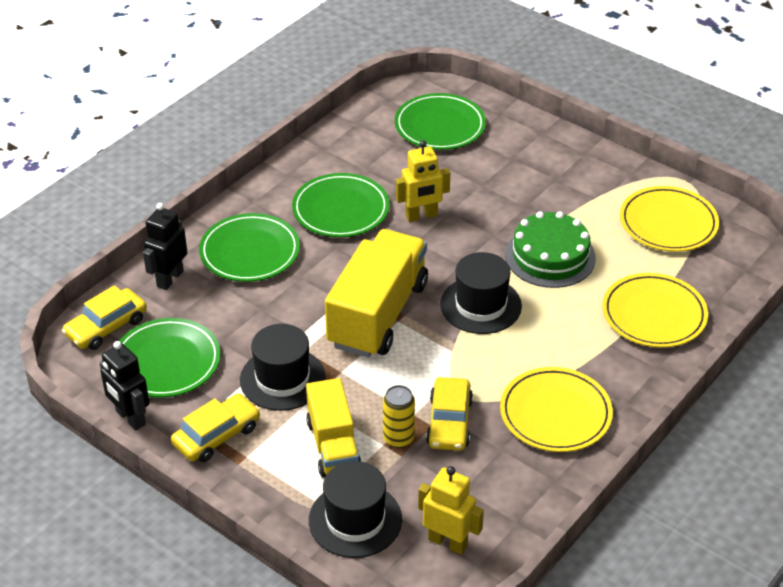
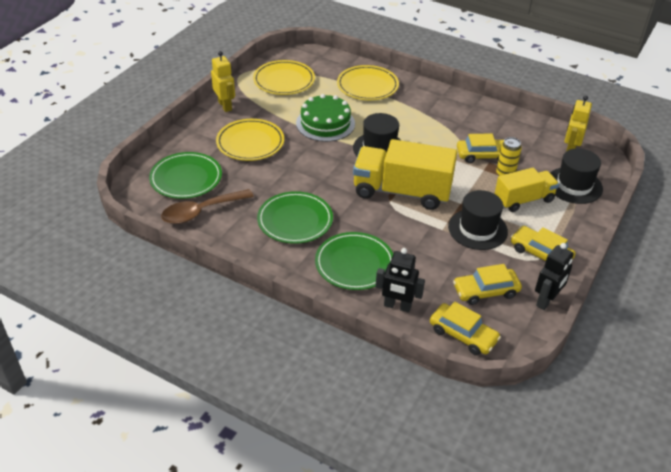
camera: 100 degrees left, 0 degrees up
(167, 362) = (485, 291): green plate -> yellow car
(374, 137) = (201, 211): none -> brown spoon
(421, 216) = (295, 180): yellow robot -> yellow robot (225, 106)
(555, 414) = (459, 118): yellow plate -> yellow plate (250, 143)

